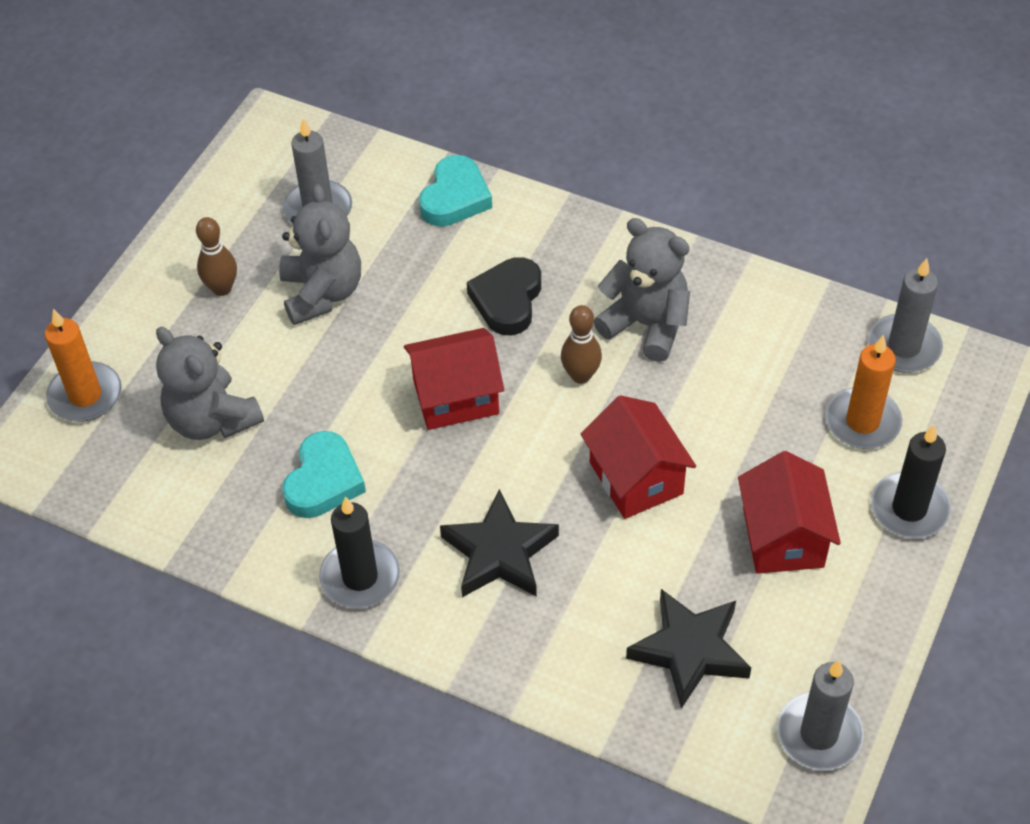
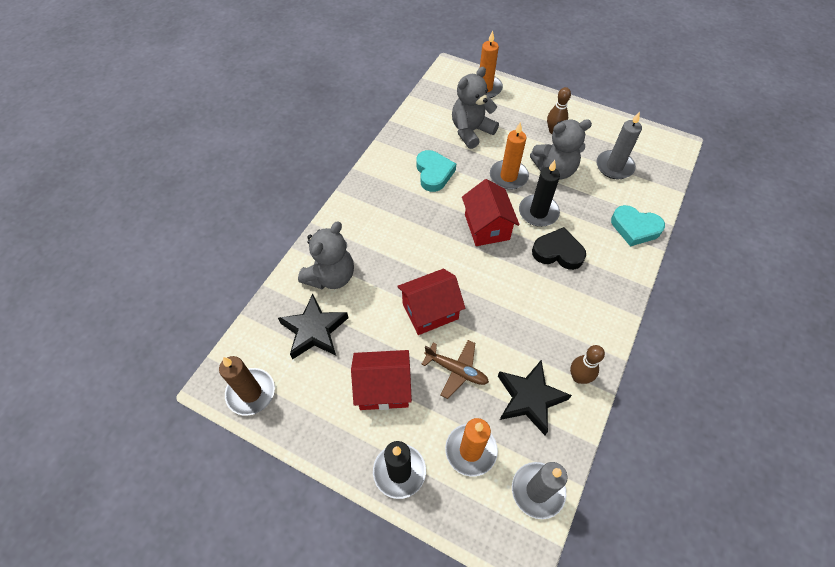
camera: 90 degrees right, 5 degrees up
(323, 481) = (434, 173): turquoise heart -> turquoise heart turned 120 degrees counterclockwise
(336, 362) = (508, 176): none -> orange candle
(360, 577) = (376, 188): black candle -> black candle (538, 212)
(499, 553) = (385, 244): black star -> black star (529, 398)
(581, 375) = (504, 287): brown bowling pin -> brown bowling pin (578, 377)
(646, 325) = (545, 324): grey teddy bear -> grey teddy bear (331, 276)
(739, 440) = (456, 370): none -> brown plane
(819, 734) = (251, 392): grey candle -> brown candle

